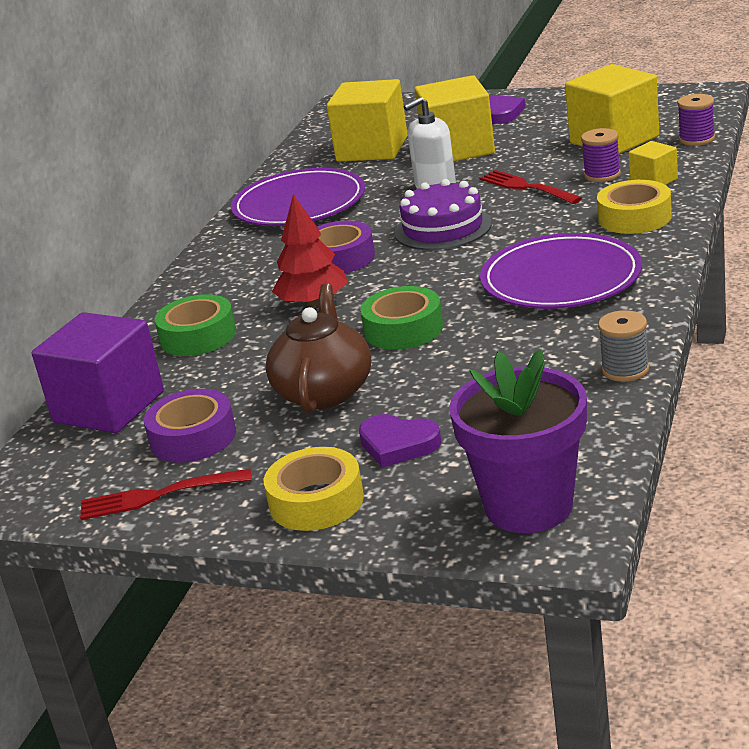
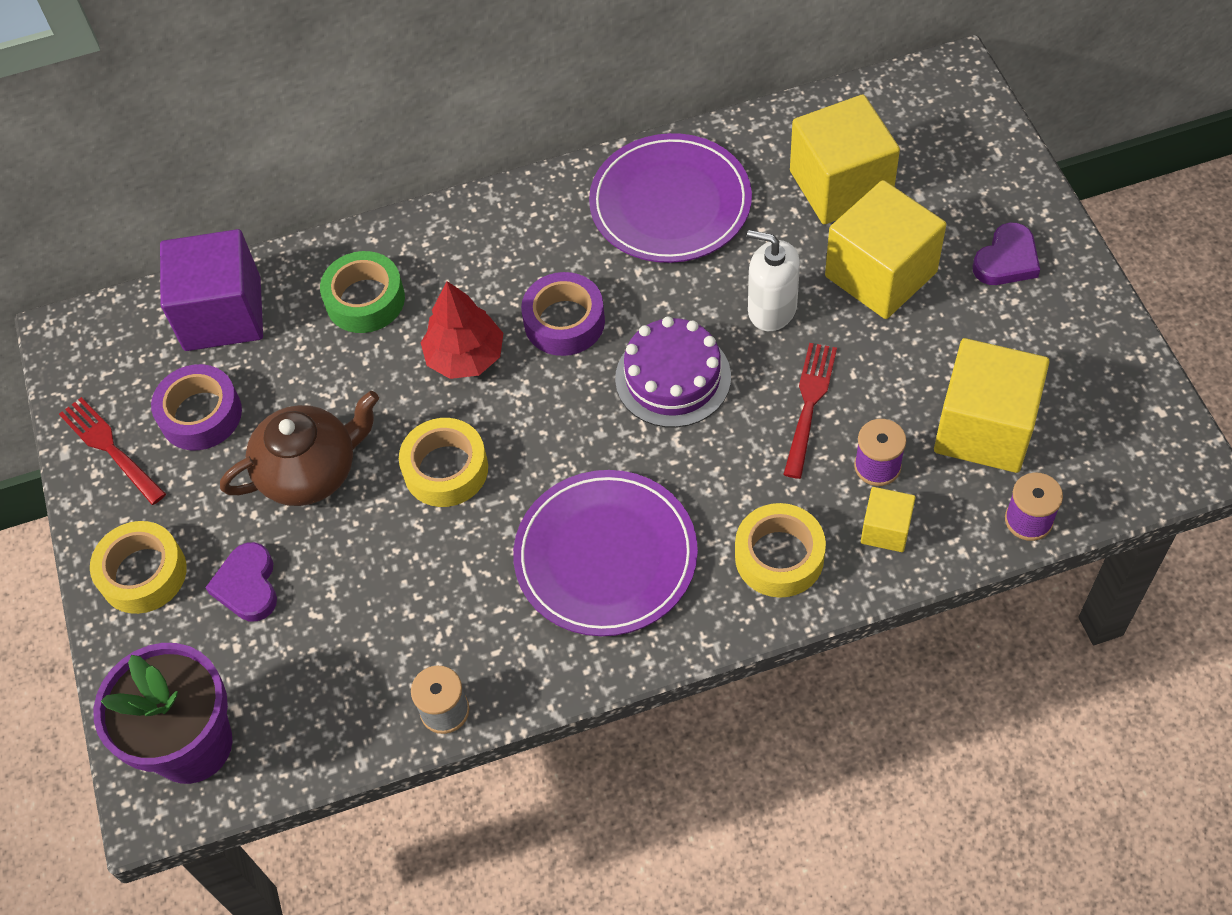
camera: 55 degrees right, 30 degrees up
(403, 329) = (446, 469): green tape -> yellow tape

